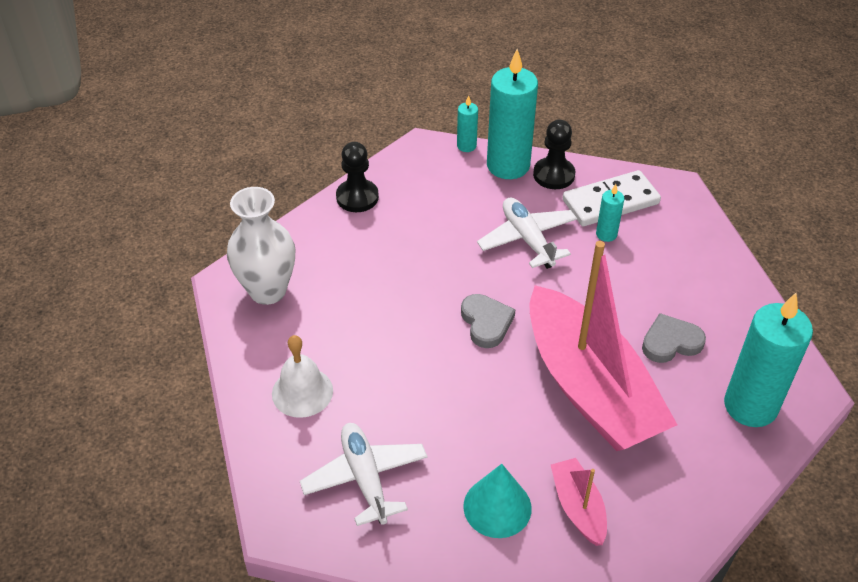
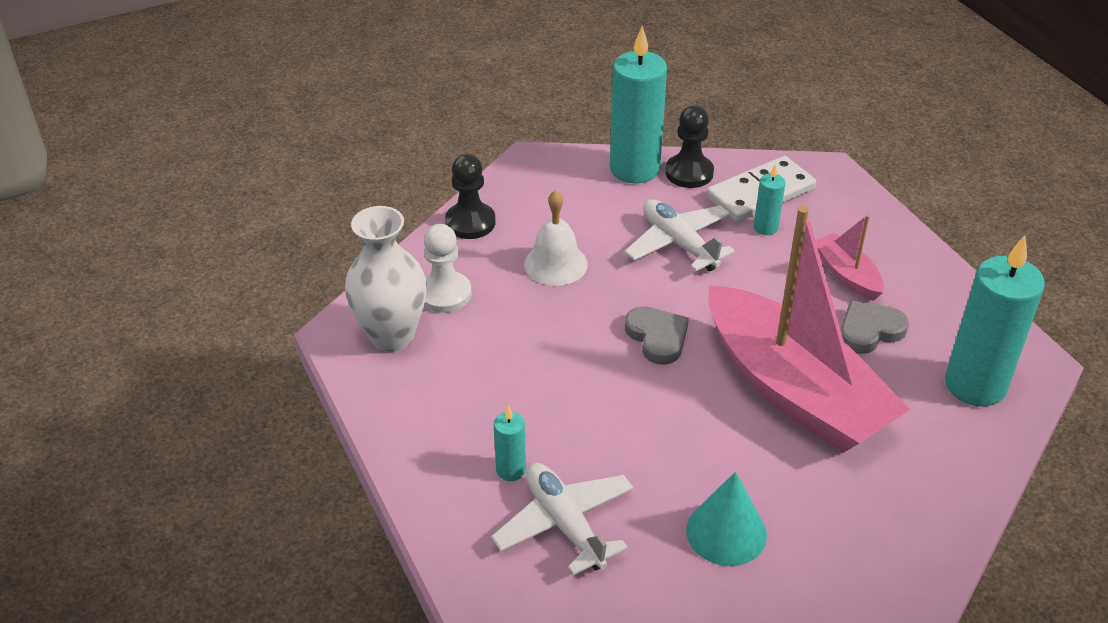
camera: 10 degrees left, 5 degrees down
(302, 392) = (464, 441): white bell -> white bell (555, 264)
(320, 259) = (444, 294): none -> white pawn
(466, 146) = (581, 154): turquoise candle -> turquoise candle (511, 470)
(578, 507) = (817, 519): pink boat -> pink boat (847, 275)

